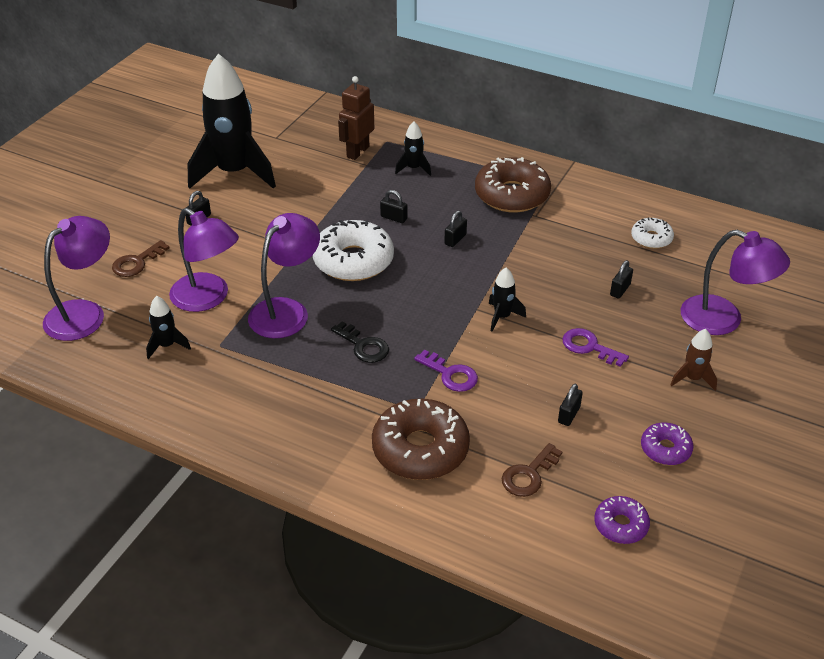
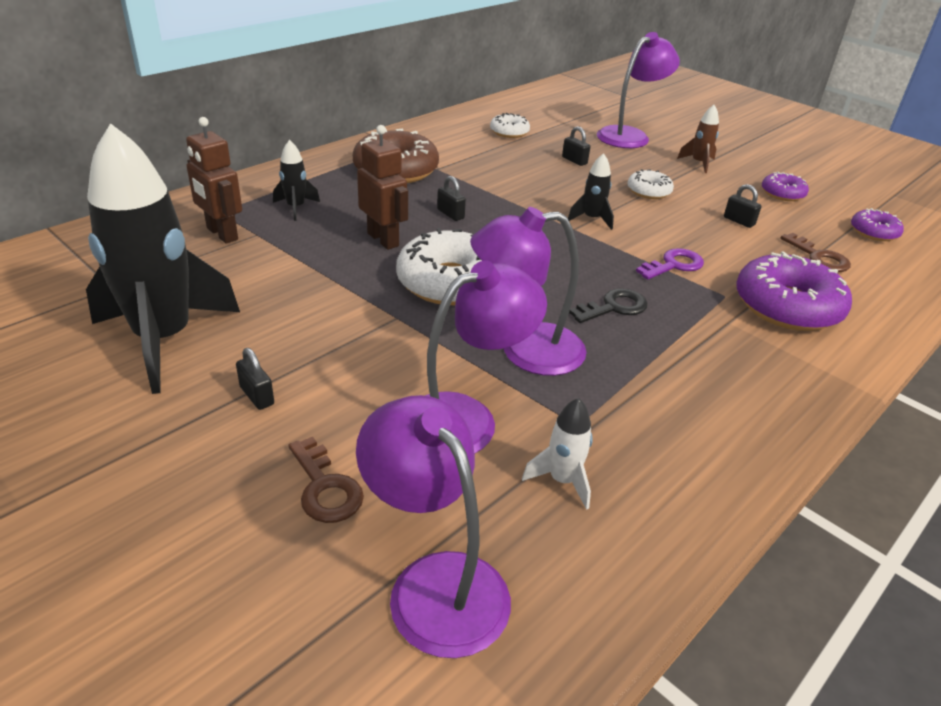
camera: 75 degrees left, 5 degrees down
(167, 345) = (562, 480): black rocket -> white rocket
(286, 310) = (525, 351): purple lamp -> purple lamp turned 60 degrees counterclockwise
(393, 218) = (383, 239): black padlock -> brown robot
(420, 449) = (787, 306): brown donut -> purple donut
(589, 347) = (648, 191): purple key -> white donut

